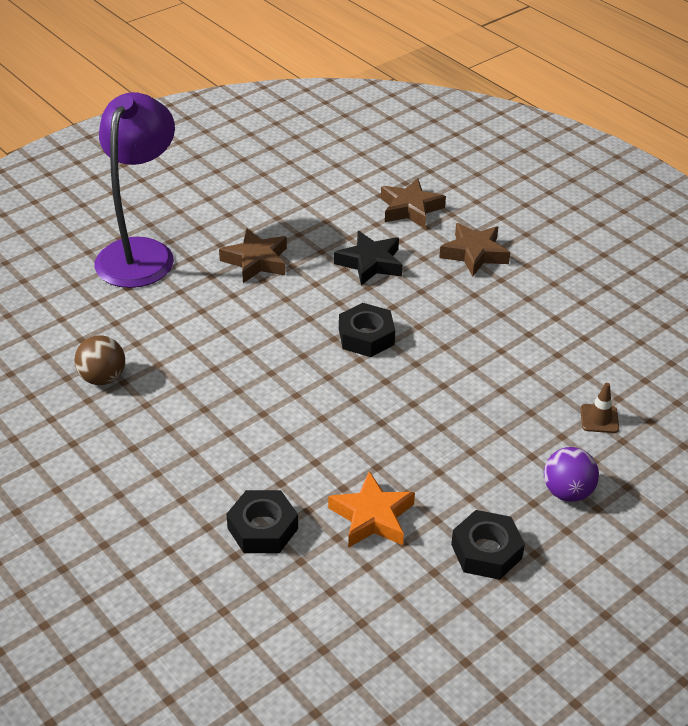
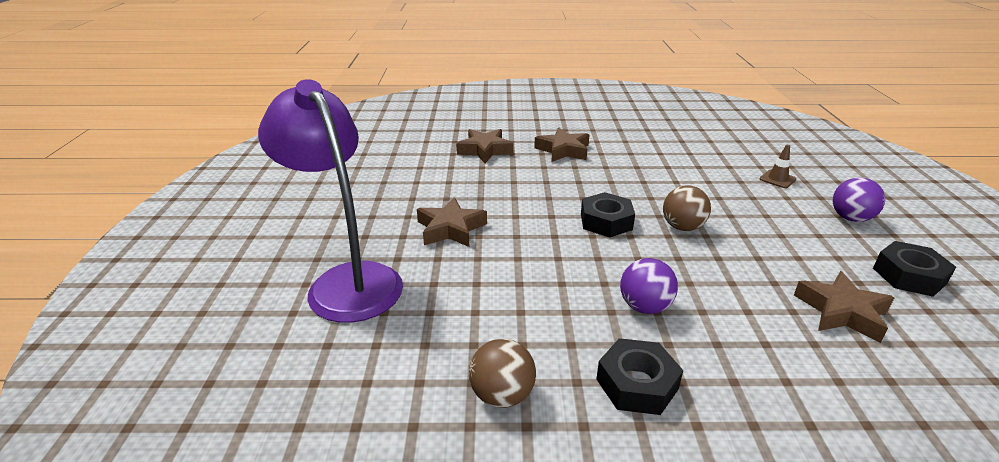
camera: 50 degrees left, 10 degrees down
(261, 405) = (644, 307): none -> purple ball
(263, 528) = (831, 384): black nut -> black nut (637, 384)
(370, 263) = (522, 186): black star -> none
(372, 517) = (842, 312): orange star -> brown star
(411, 384) = (682, 227): none -> brown ball

